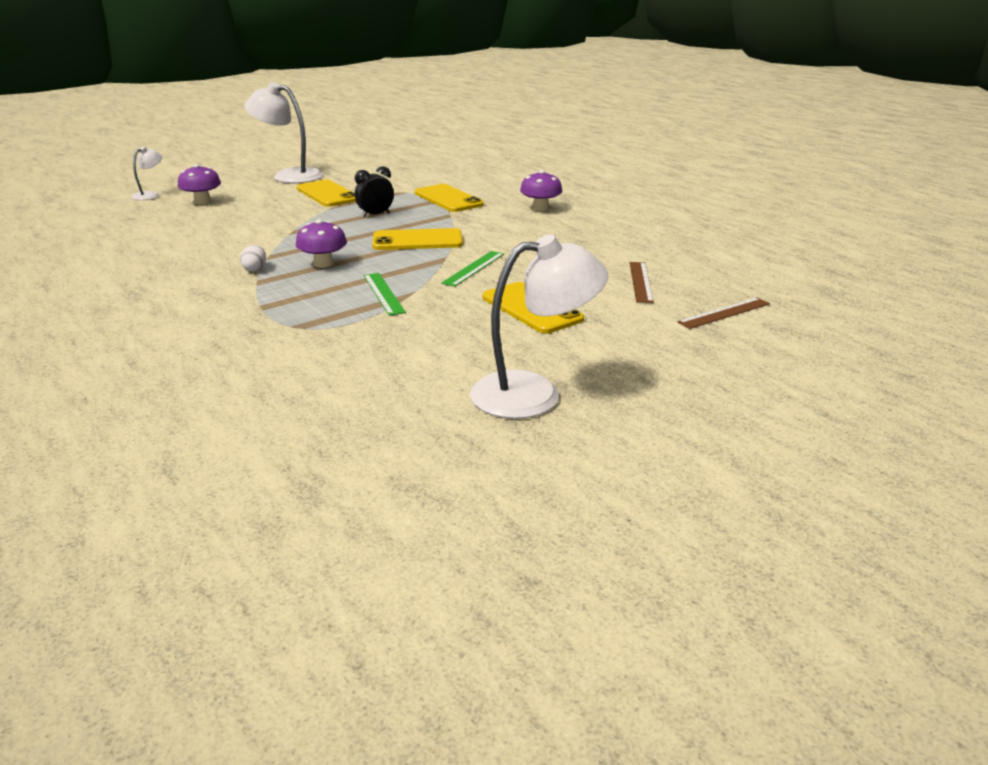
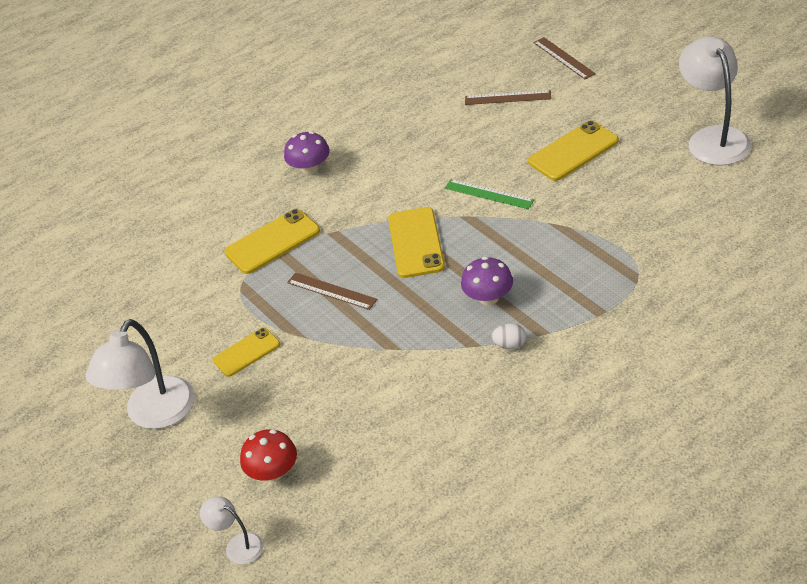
camera: 85 degrees left, 15 degrees up
(202, 201) = (273, 472): purple mushroom -> red mushroom
(327, 194) = (246, 352): yellow phone -> yellow phone, size x0.65
(375, 215) = (331, 291): black clock -> brown ruler
(383, 293) = (556, 240): green ruler -> none

